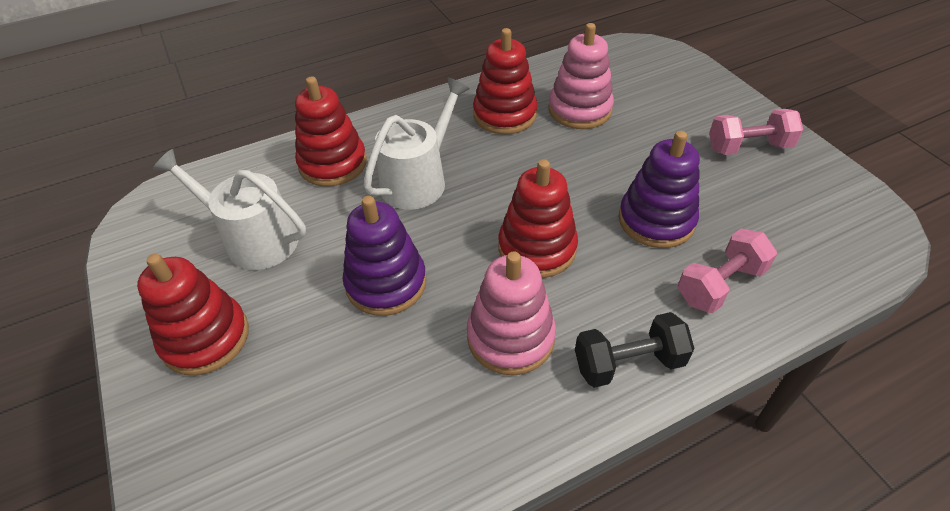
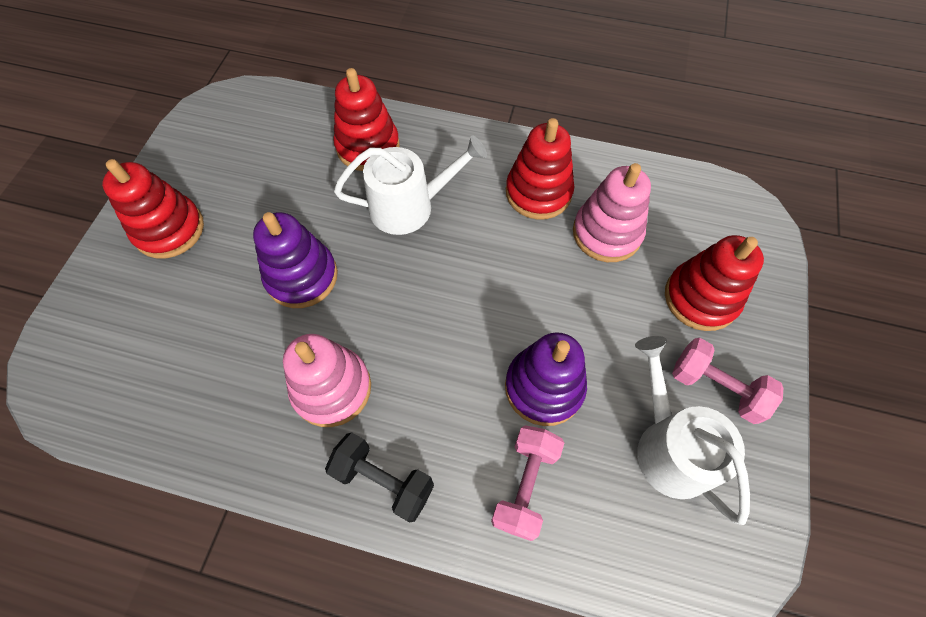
camera: 40 degrees right, 15 degrees up
(254, 239) = (261, 174): white watering can -> white watering can (669, 447)
(537, 248) = (427, 334): red stacking toy -> red stacking toy (700, 298)
(720, 285) = (525, 485): pink dumbbell -> pink dumbbell turned 75 degrees counterclockwise

